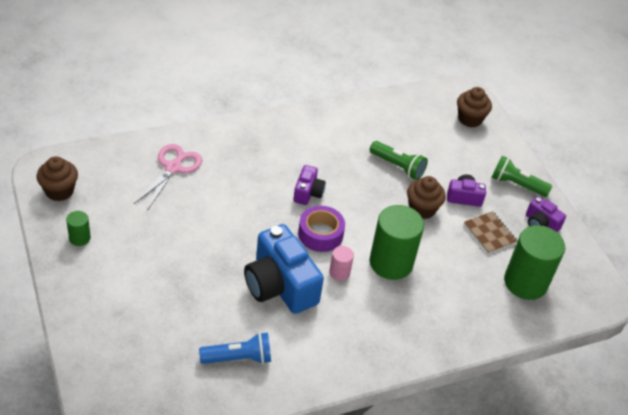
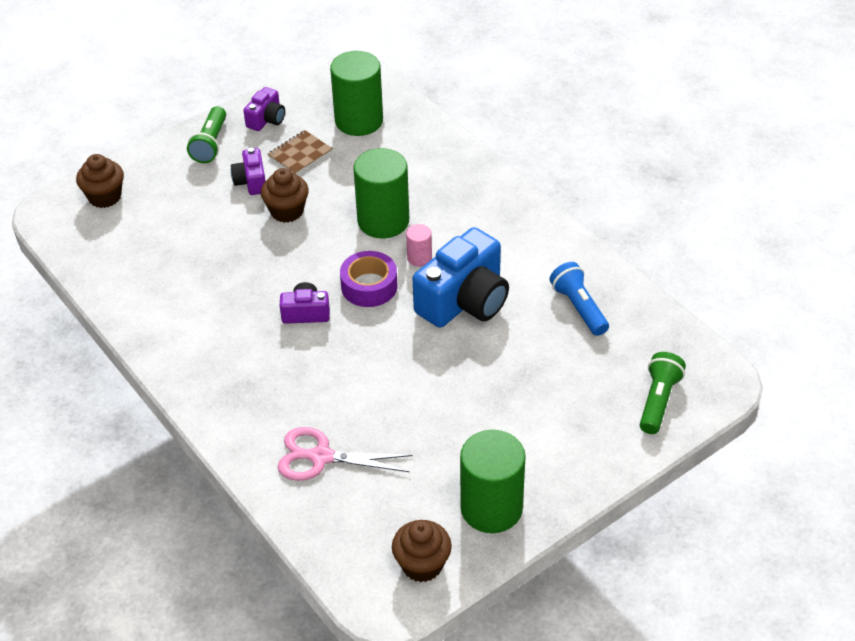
camera: 100 degrees left, 0 degrees up
(79, 238) = (491, 508): green cylinder -> green cylinder, size x2.14
(398, 167) = (222, 244): green flashlight -> green flashlight (658, 401)

